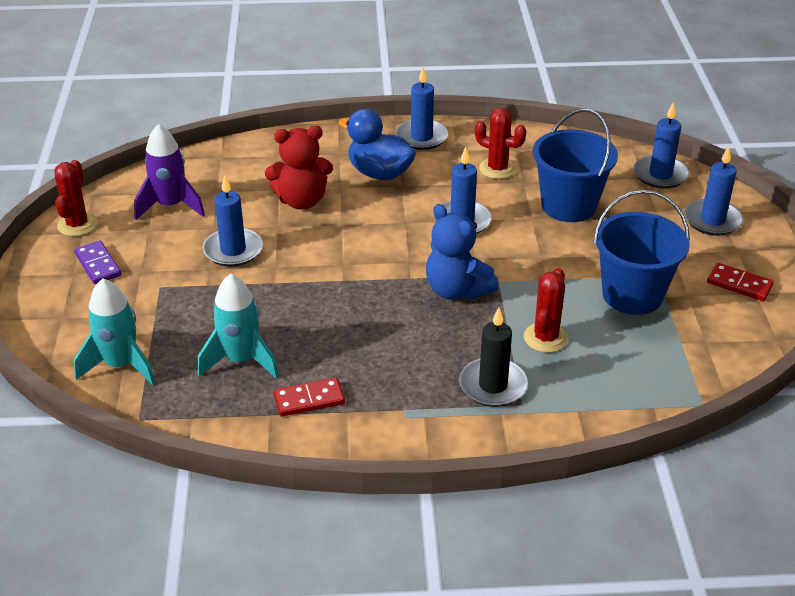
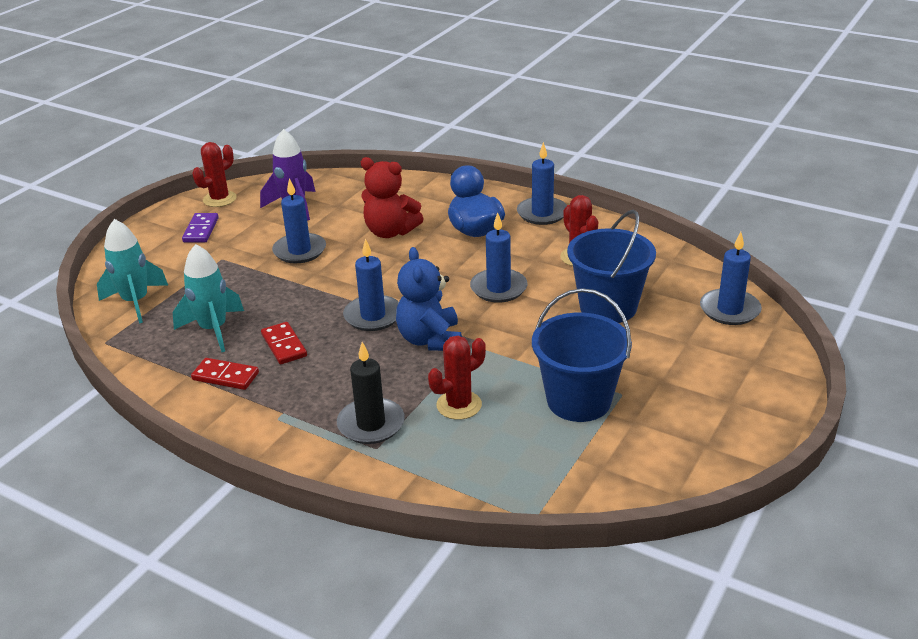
camera: 35 degrees right, 5 degrees down
(712, 220) = (736, 366): blue candle -> blue candle (373, 316)
(739, 284) = (696, 431): red domino -> red domino (284, 345)

